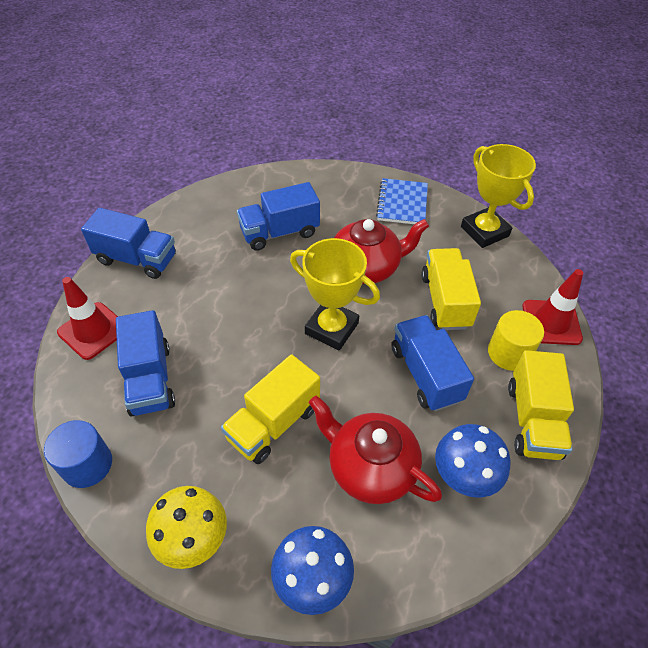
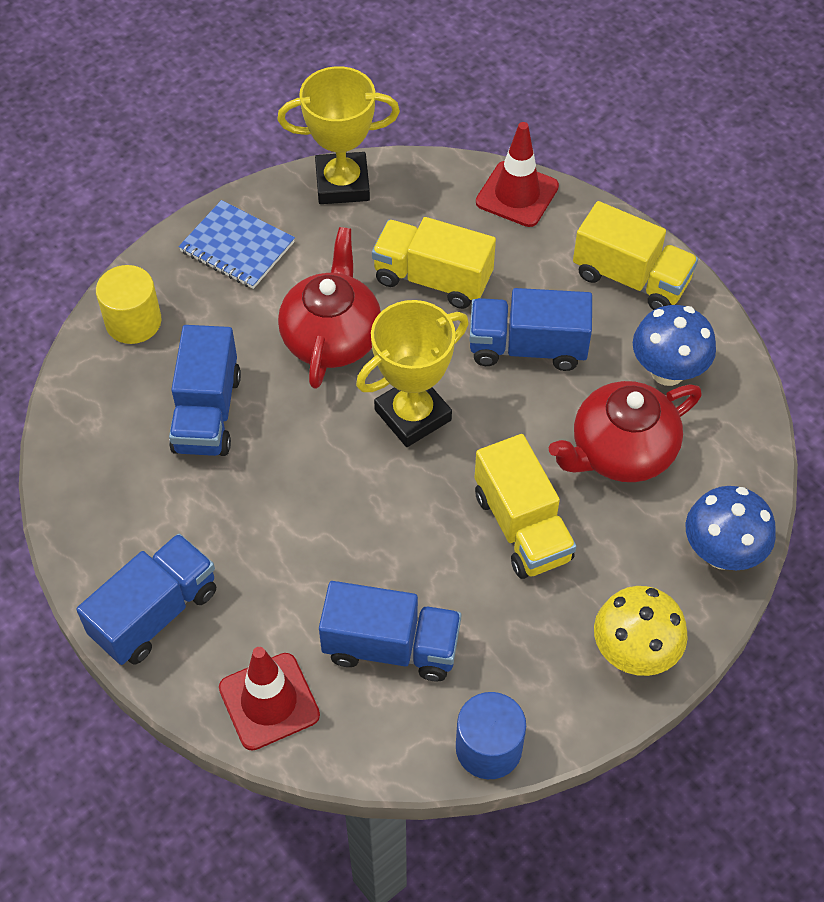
camera: 65 degrees left, 5 degrees up
(509, 353) = (538, 255): yellow cylinder -> yellow cylinder (133, 322)

